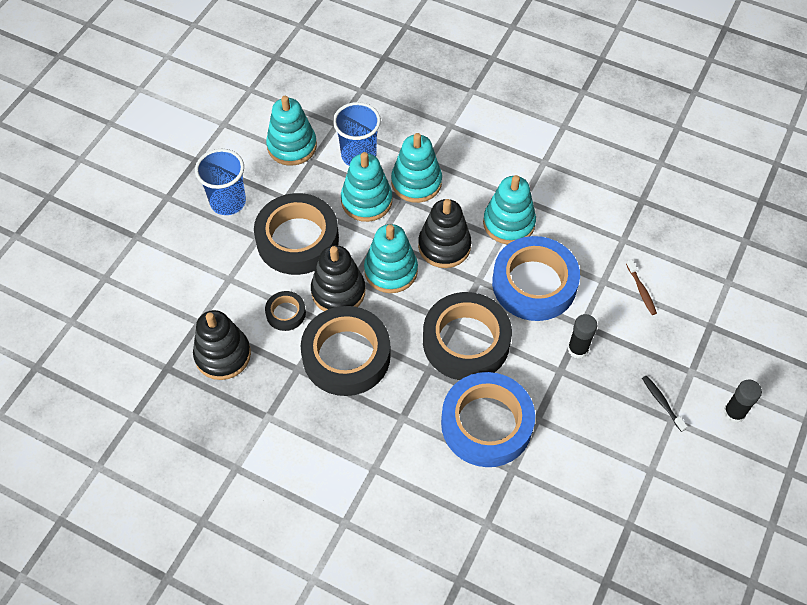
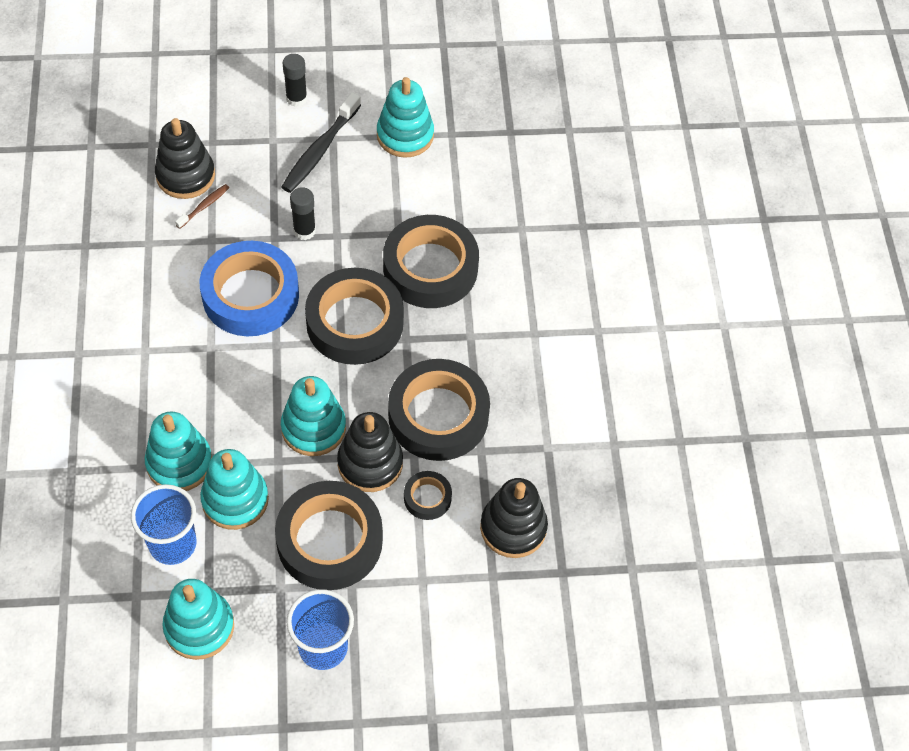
camera: 125 degrees left, 0 degrees up
(444, 246) = (252, 394): black stacking toy -> black stacking toy (185, 176)
(486, 424) = (430, 268): blue tape -> black tape
(508, 223) = (185, 349): turquoise stacking toy -> turquoise stacking toy (405, 135)
(662, 402) = (319, 150): black toothbrush -> black toothbrush, size x1.95

